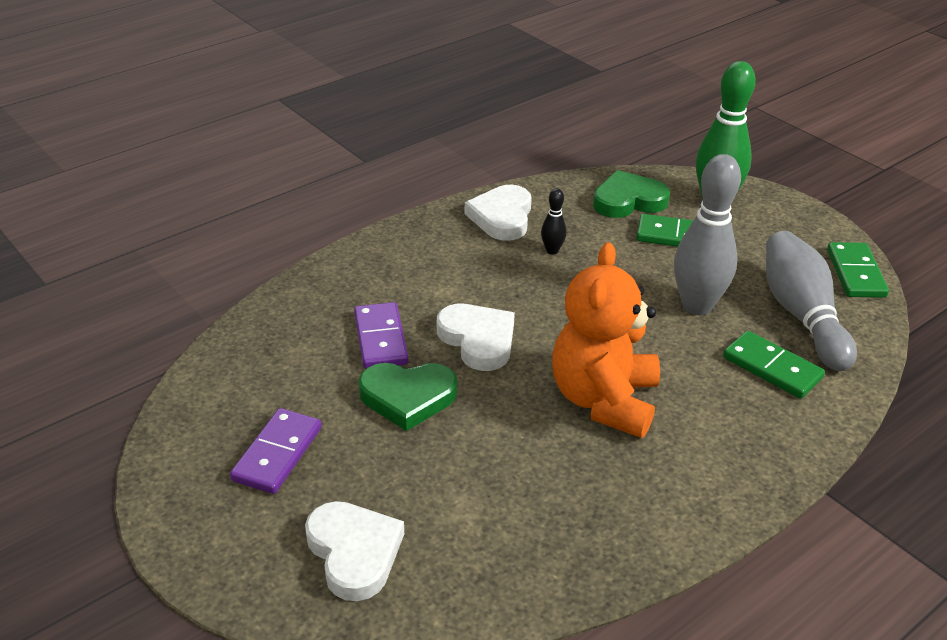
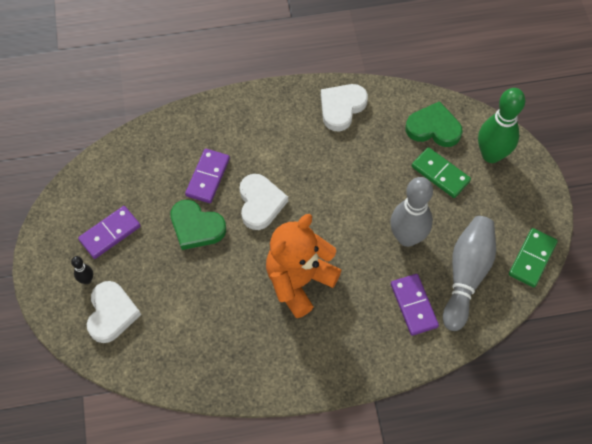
camera: 30 degrees right, 25 degrees up
(552, 250) = (352, 151): black bowling pin -> black bowling pin (87, 280)
(772, 368) = (414, 305): green domino -> purple domino

